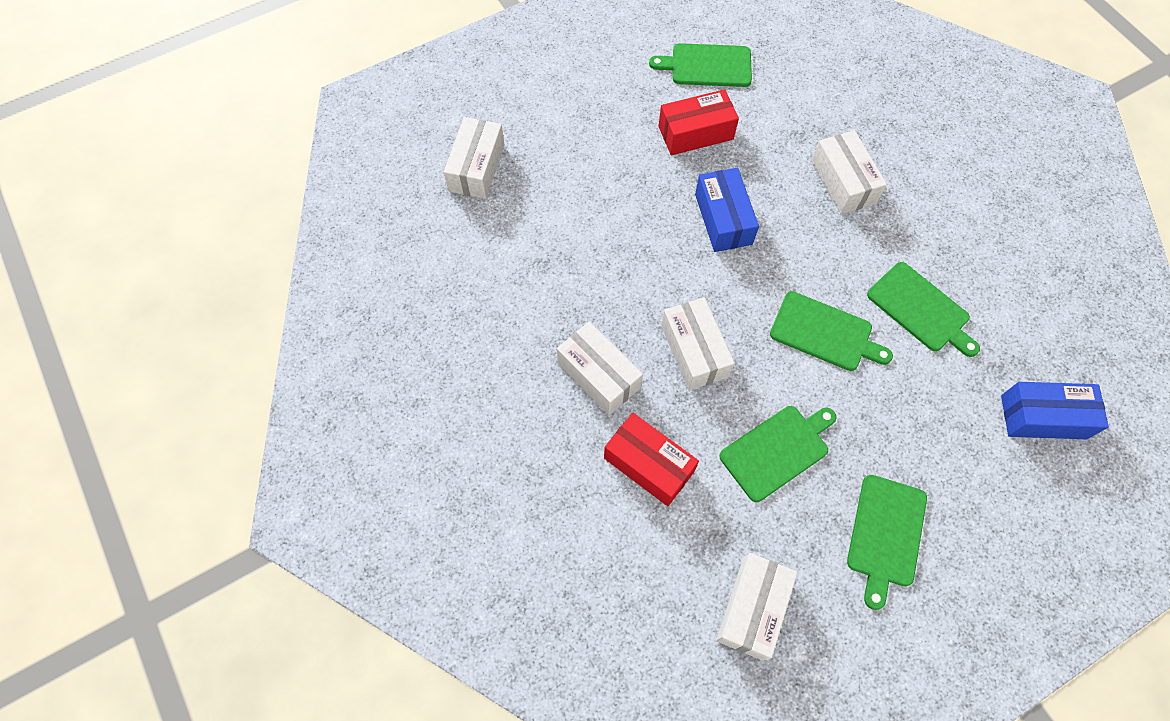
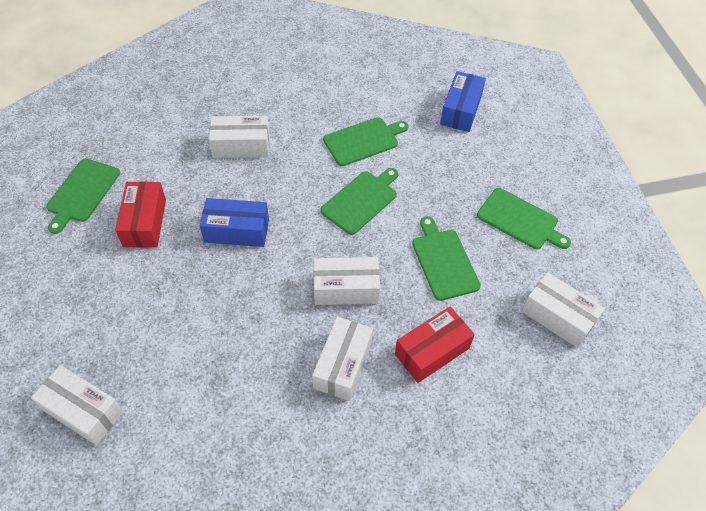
camera: 75 degrees left, 10 degrees down
(598, 375) = (343, 365): white box -> white box turned 45 degrees counterclockwise

